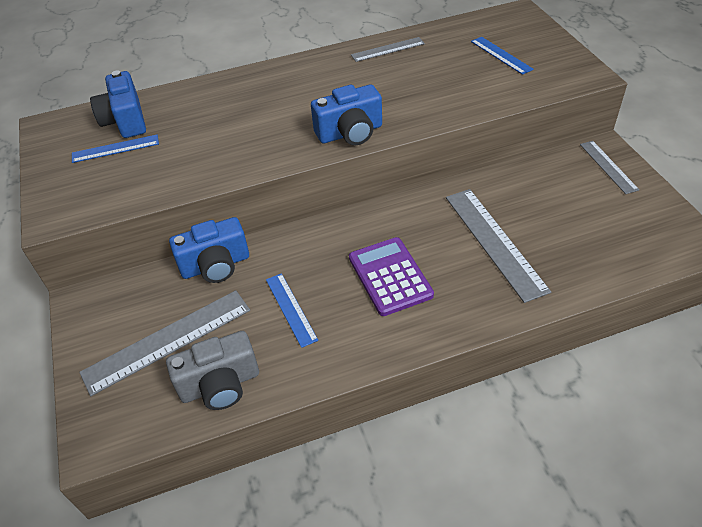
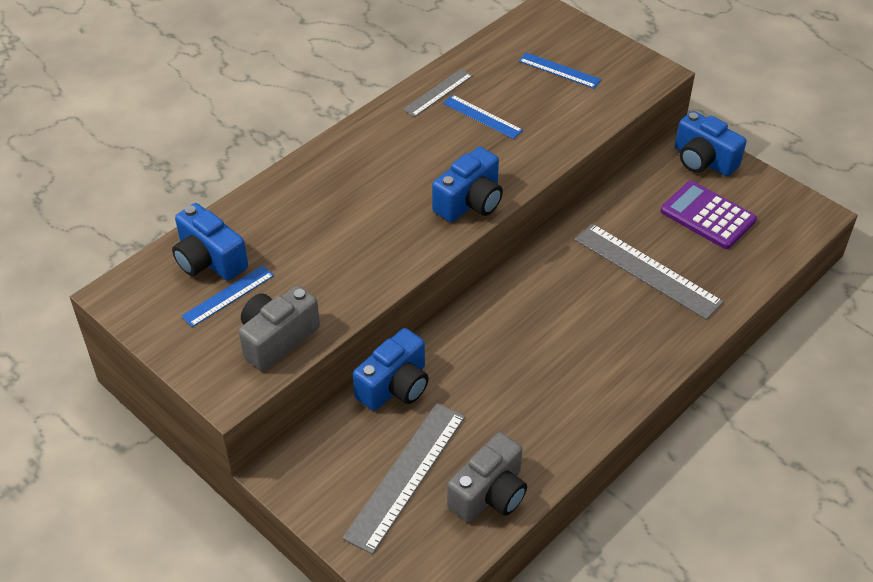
camera: 30 degrees left, 0 degrees up
(120, 190) = (277, 339): none -> grey camera
(291, 309) = (503, 401): blue ruler -> blue ruler (482, 117)
(390, 276) = (574, 337): purple calculator -> purple calculator (707, 216)
(608, 166) = (703, 160): grey ruler -> blue camera

